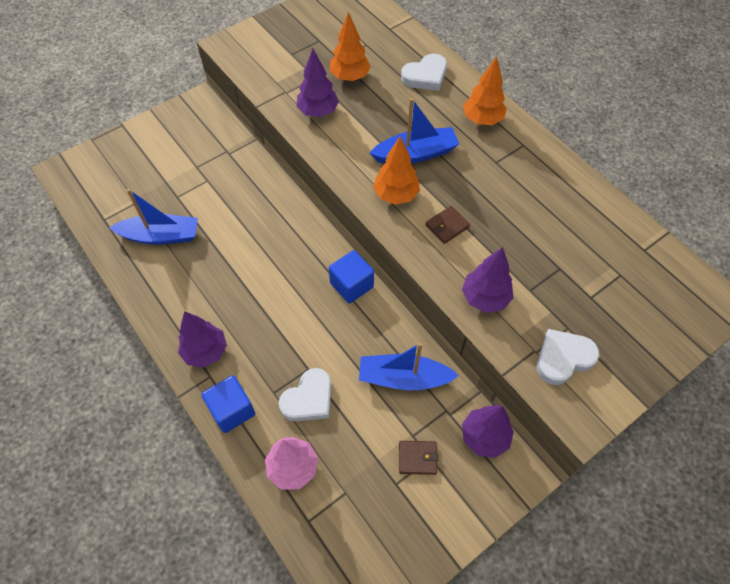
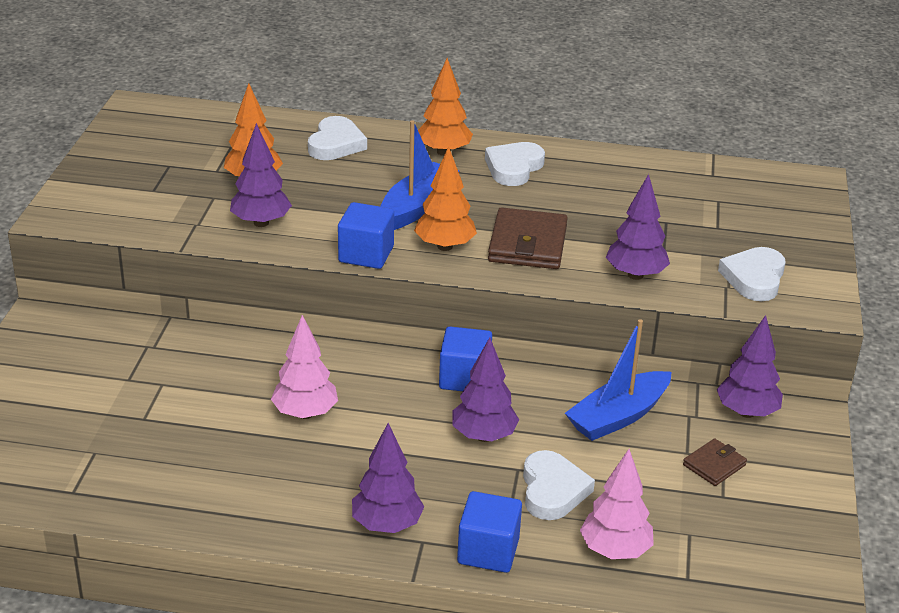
camera: 45 degrees left, 25 degrees down
(161, 236) = (177, 463): blue boat -> none
(248, 248) = (305, 413): none -> pink tree
(316, 332) = (483, 436): none -> purple tree
(345, 172) = (366, 254): none -> blue cube
(447, 226) = (527, 244): brown wallet -> brown wallet, size x1.84
(511, 159) = (513, 168): none -> white heart

